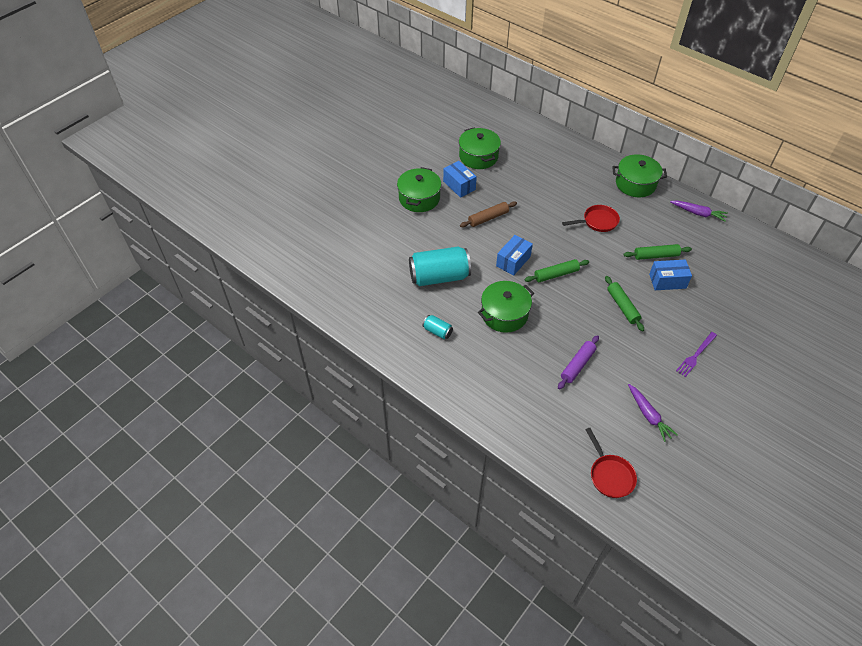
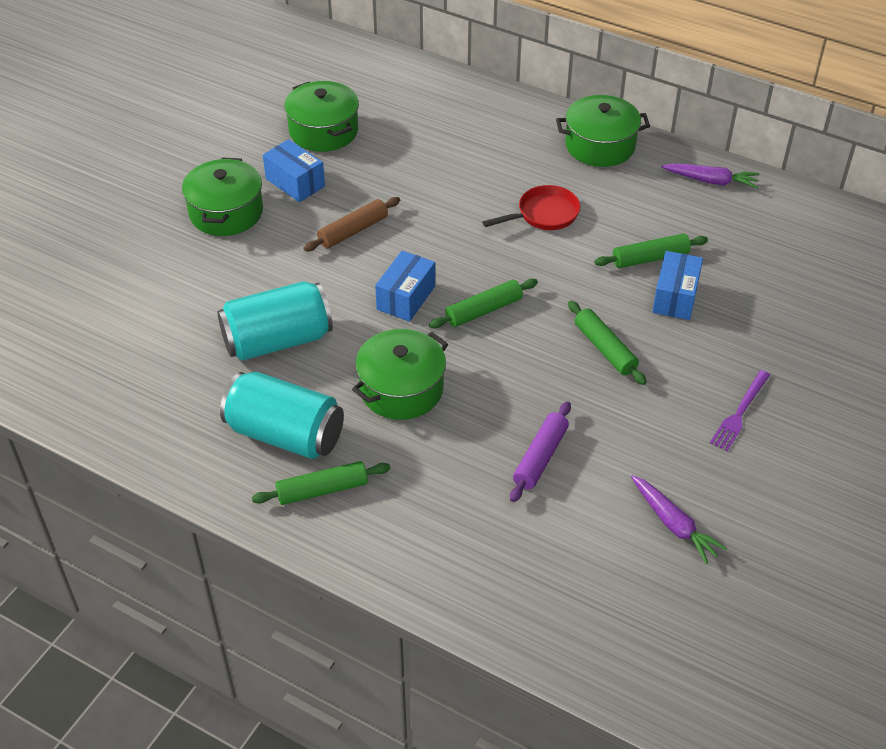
camera: 10 degrees left, 5 degrees down
(437, 331) = (285, 434): turquoise can -> turquoise can, size x2.18
(454, 366) = (322, 490): none -> green rolling pin
(610, 475) = (621, 636): red pan -> none
(667, 281) = (675, 297): blue box -> blue box turned 60 degrees counterclockwise

